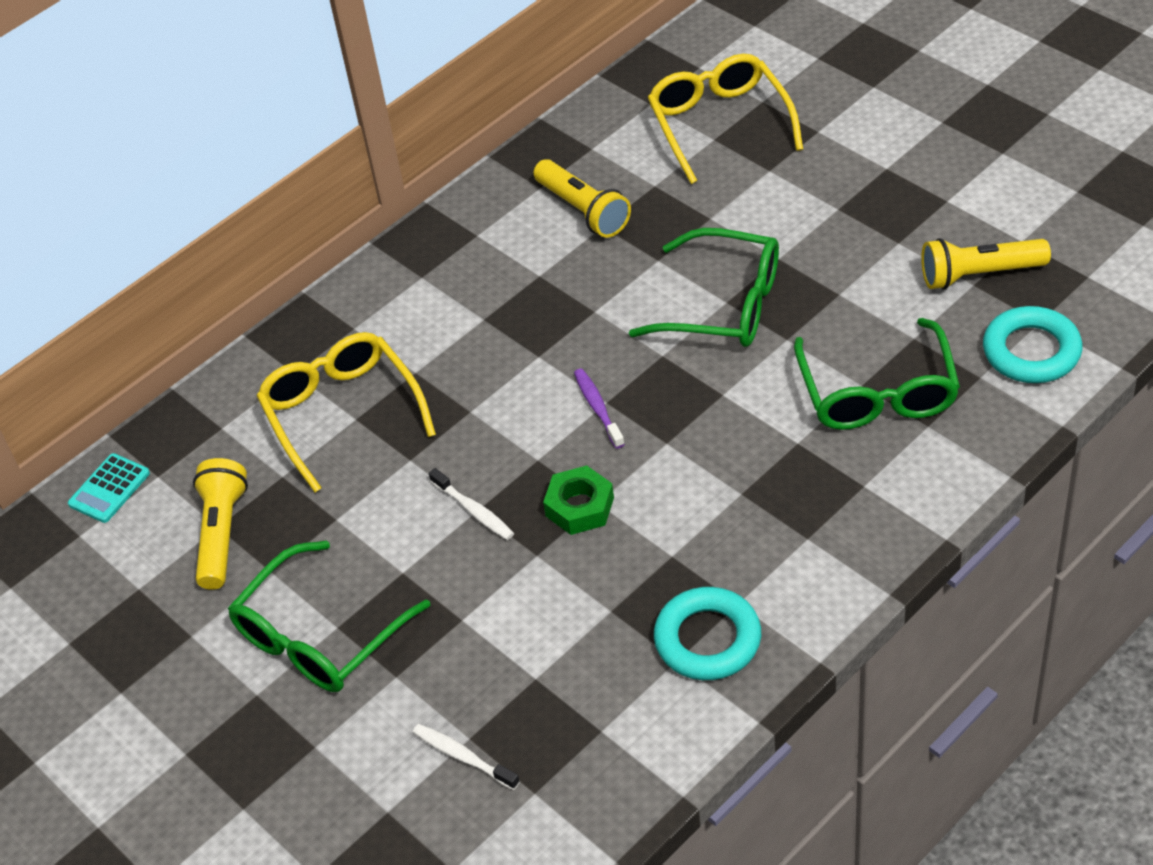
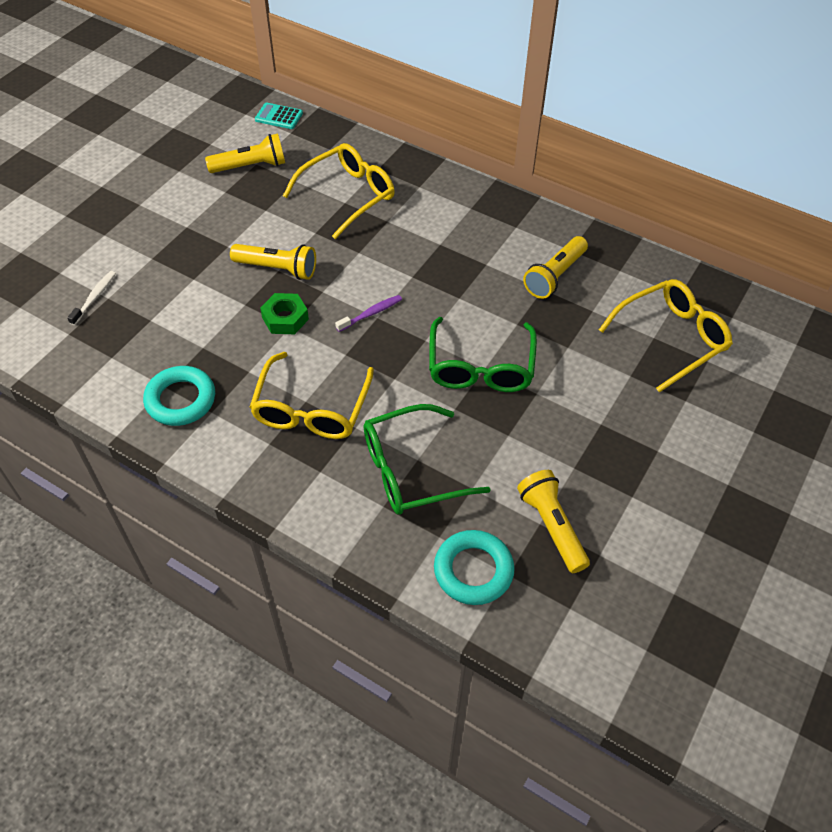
camera: 70 degrees right, 5 degrees up
(319, 636) = (179, 220): green glasses -> none
(474, 510) = (277, 269): white toothbrush -> yellow flashlight
(757, 487) = (311, 409): none -> yellow glasses

